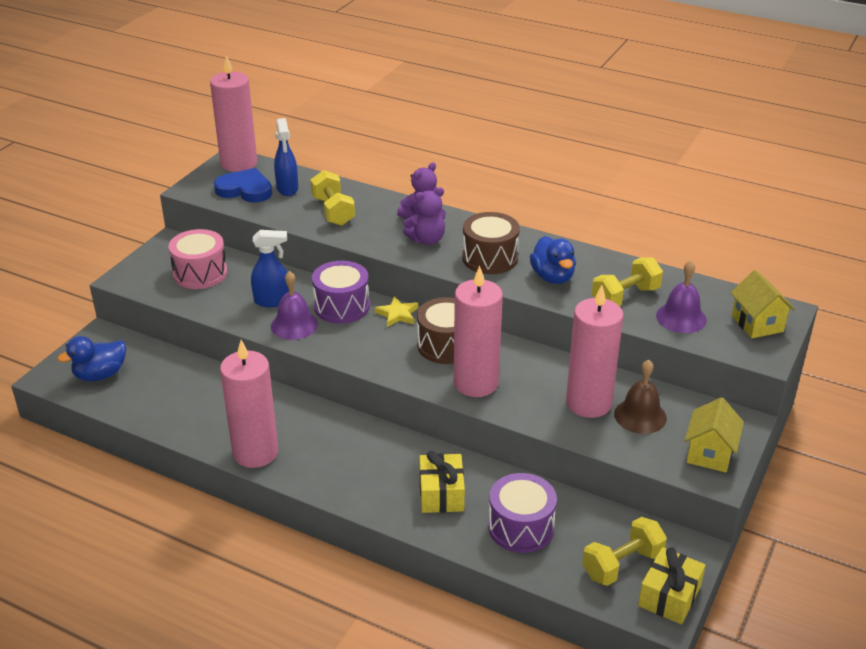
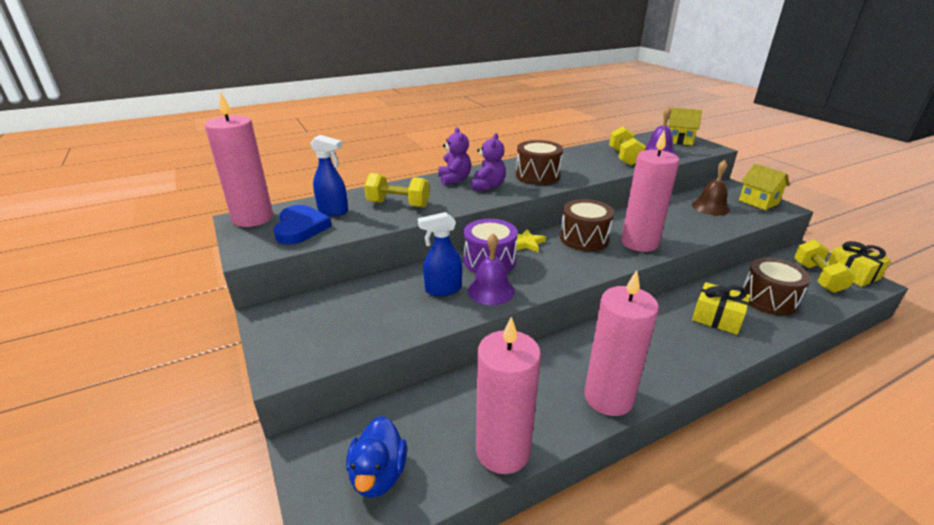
camera: 55 degrees left, 5 degrees down
(200, 273) = (347, 314): pink drum -> none
(245, 190) = (300, 228): blue heart -> blue heart turned 120 degrees clockwise
(272, 301) = (442, 289): blue spray bottle -> blue spray bottle turned 135 degrees counterclockwise
(521, 527) = (768, 299): purple drum -> brown drum
(552, 277) = (581, 167): blue duck -> none
(588, 403) = (688, 216): pink candle -> pink candle (503, 451)

